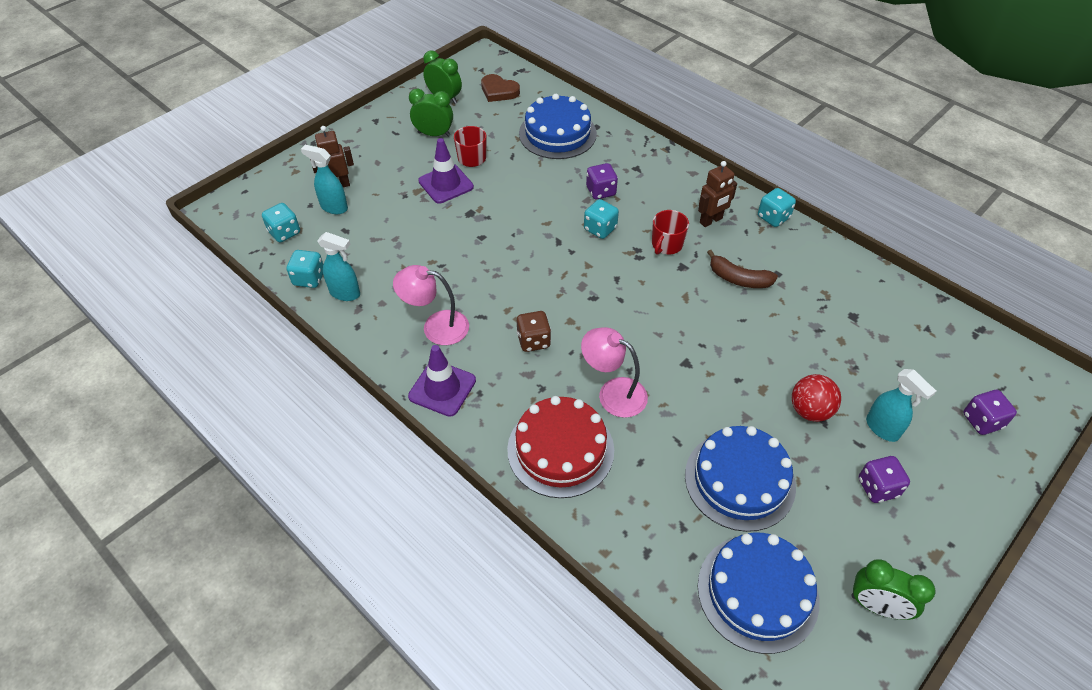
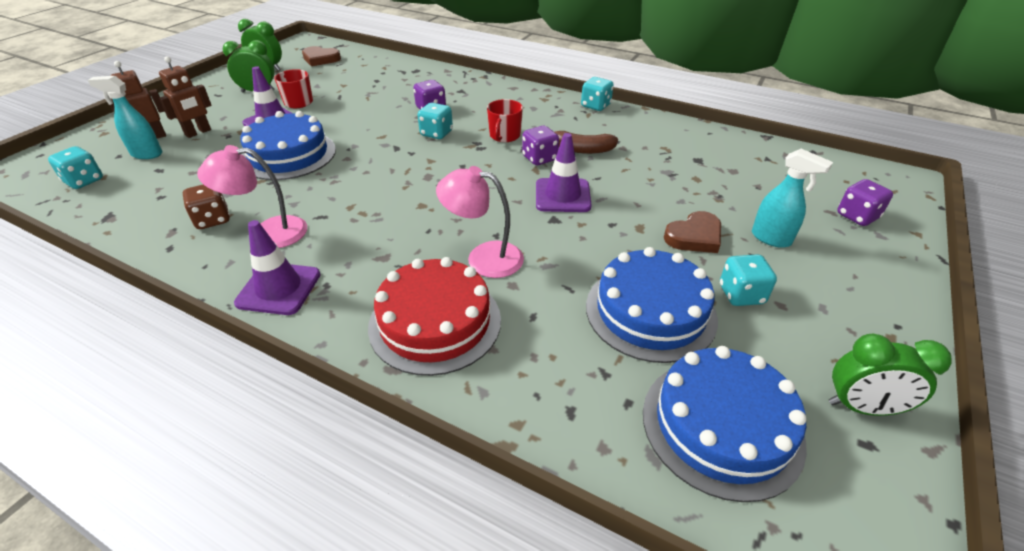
camera: 15 degrees left, 10 degrees down
(309, 278) = (110, 215): turquoise dice -> turquoise dice (741, 294)
(345, 293) = (155, 221): turquoise spray bottle -> none
(533, 341) = (384, 227): brown dice -> brown dice (212, 220)
(557, 133) = (381, 78): blue cake -> blue cake (288, 155)
(702, 336) = (562, 196): none -> purple traffic cone
(711, 221) = (540, 115): brown robot -> brown robot (198, 132)
(810, 410) = (694, 236): red ball -> brown heart
(877, 487) = (795, 289): purple dice -> purple dice (539, 158)

